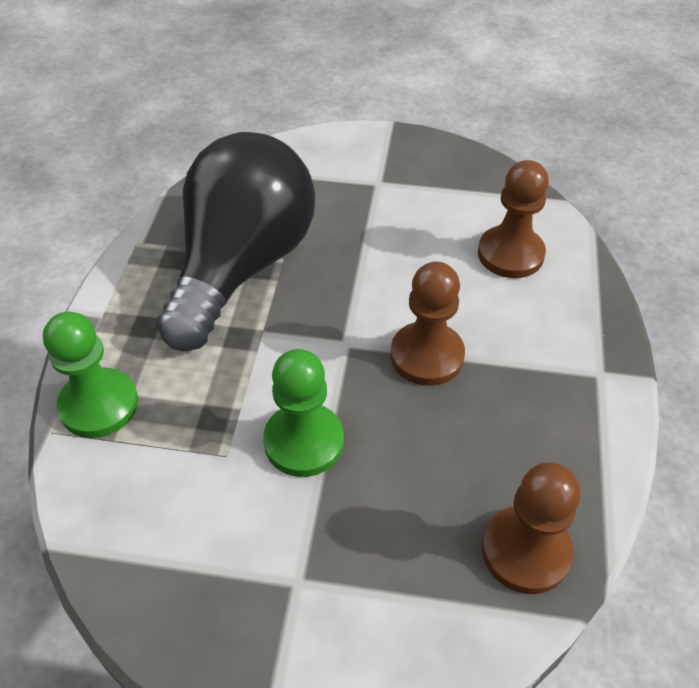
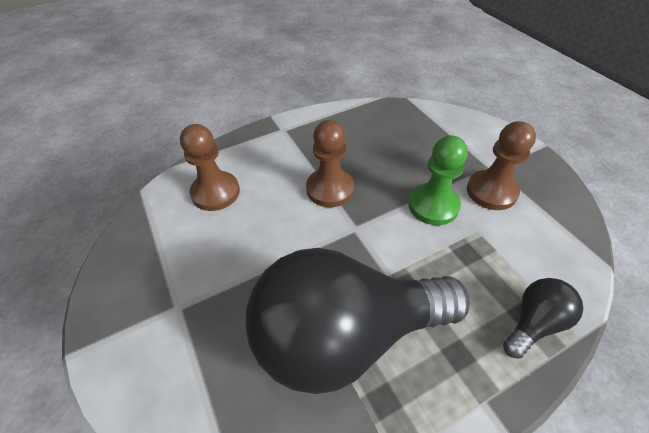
camera: 125 degrees left, 0 degrees up
(99, 405) = (534, 323): green pawn -> black light bulb
(525, 551) = (397, 116): brown pawn -> brown pawn (491, 191)

